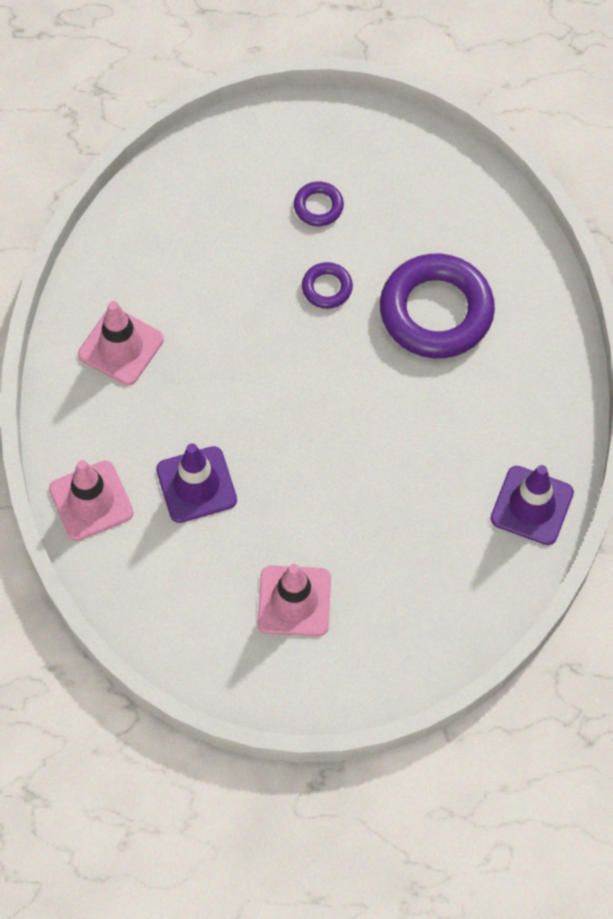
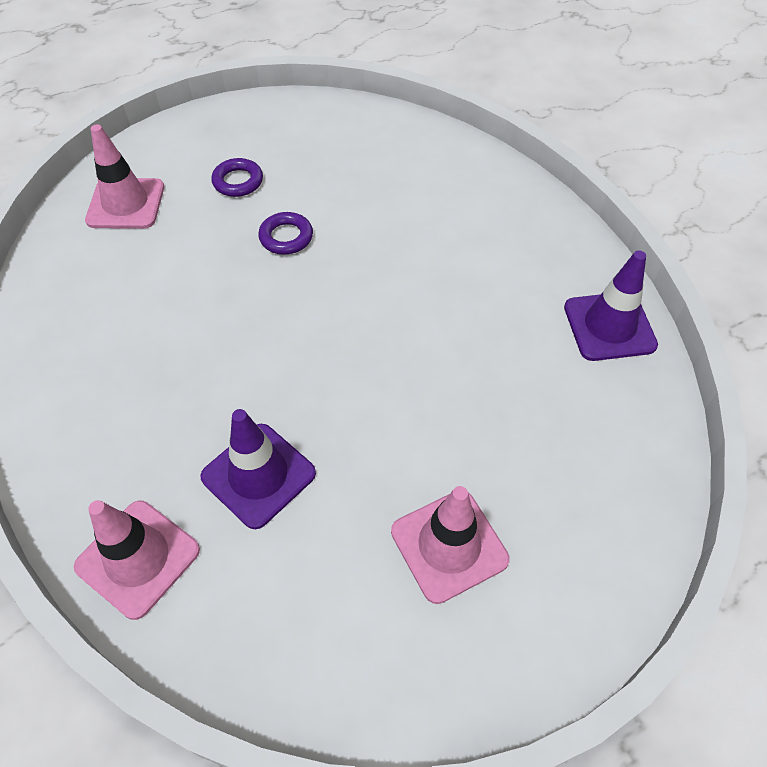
camera: 30 degrees left, 10 degrees down
(121, 347) = (96, 377): pink traffic cone -> pink traffic cone (126, 204)
(436, 311) = (399, 214): purple ring -> none

